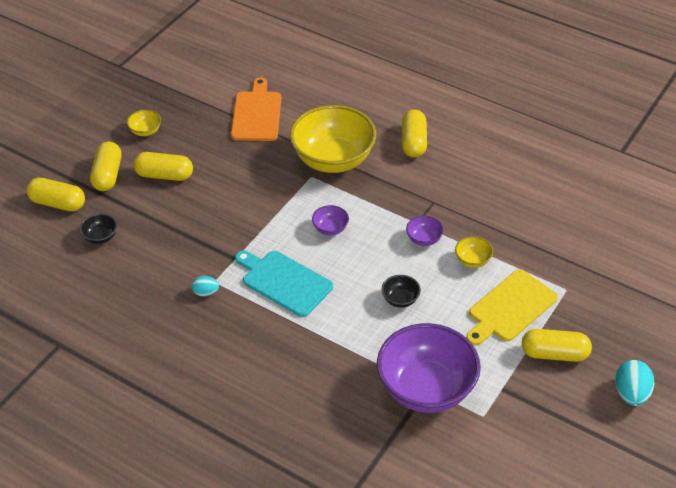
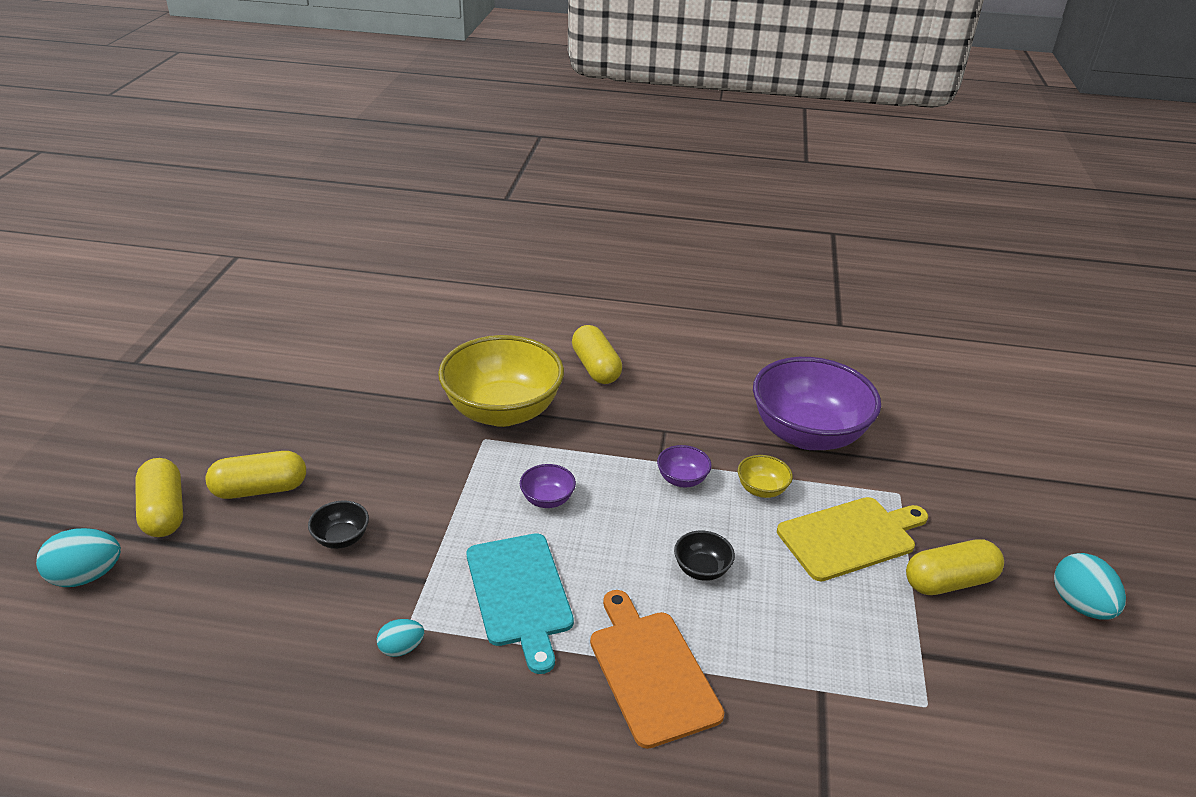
camera: 25 degrees left, 10 degrees down
(58, 203) = (87, 576): yellow capsule -> turquoise egg
(100, 237) = (182, 610): black bowl -> black bowl (341, 538)
(145, 131) = (207, 437): yellow bowl -> none
(257, 114) = (367, 379): orange cutting board -> orange cutting board (651, 671)
(284, 282) = (519, 593): turquoise cutting board -> turquoise cutting board turned 120 degrees counterclockwise
(426, 389) = (822, 692): purple bowl -> purple bowl (807, 434)
(510, 308) = (850, 537): yellow cutting board -> yellow cutting board turned 135 degrees counterclockwise

